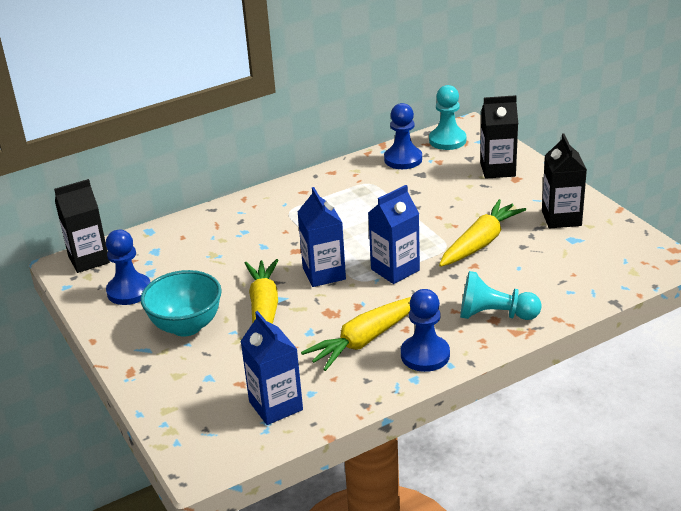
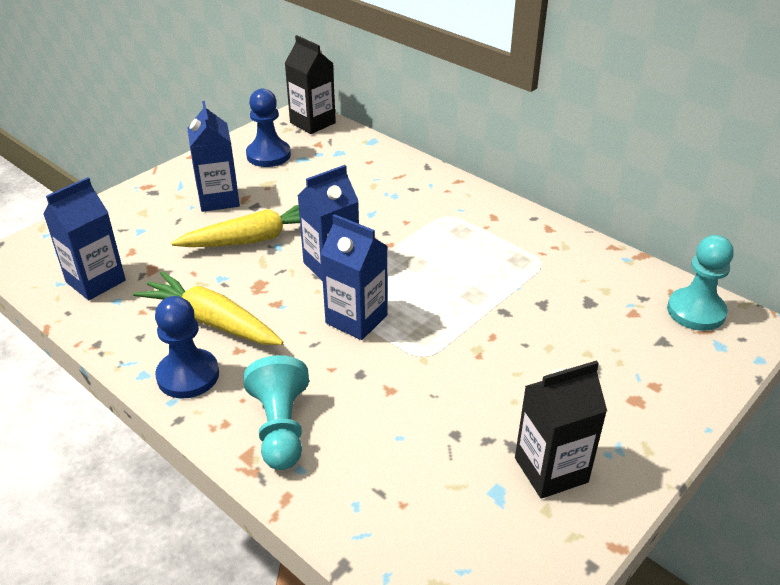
camera: 70 degrees right, 5 degrees up
(186, 326) = (219, 199): turquoise bowl -> blue carton
(403, 159) = (616, 279): blue pawn -> none
(480, 242) = (446, 387): yellow carrot -> none
(497, 169) = (649, 376): black carton -> none

